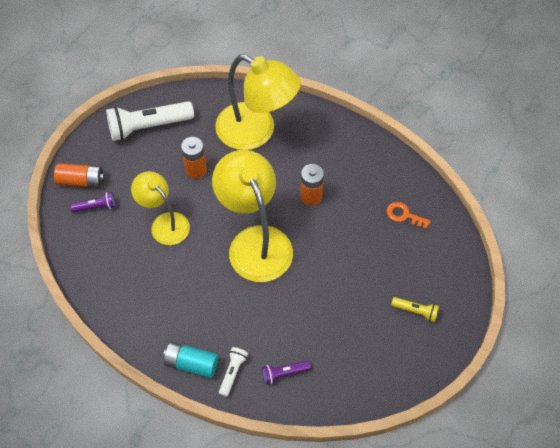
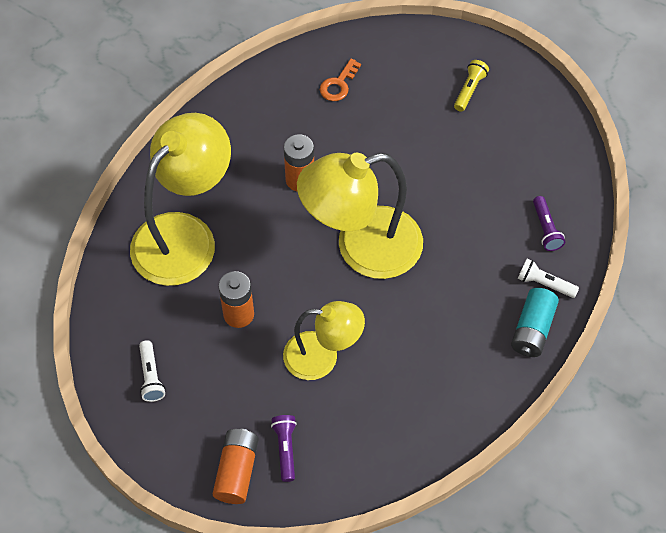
camera: 85 degrees left, 0 degrees up
(148, 127) = (151, 376): white flashlight -> white flashlight, size x0.48
(164, 223) = (322, 357): yellow lamp -> yellow lamp turned 135 degrees counterclockwise

